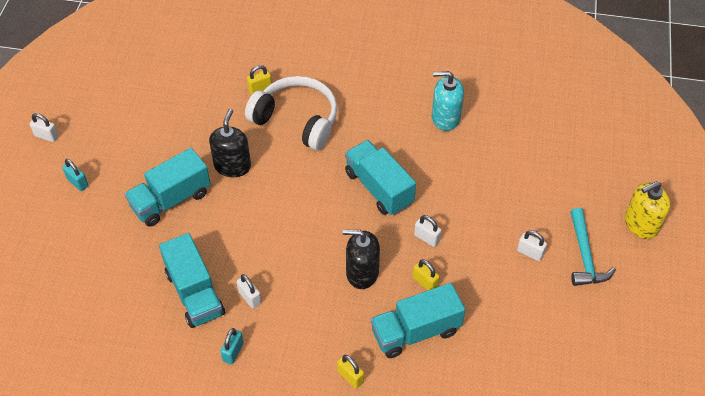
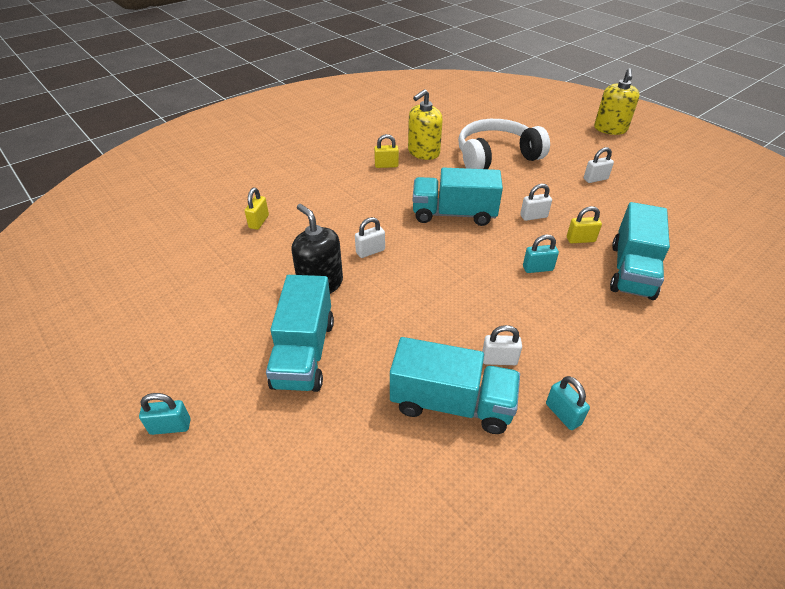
camera: 50 degrees left, 10 degrees down
(47, 136) = (61, 418): white padlock -> white padlock (370, 251)
(297, 120) = (323, 219): white headphones -> white headphones (496, 156)
(350, 377) = (659, 338): yellow padlock -> yellow padlock (386, 165)
(362, 273) = (537, 268): black soap dispenser -> turquoise padlock
(445, 118) = (423, 152): turquoise soap dispenser -> yellow soap dispenser
(584, 256) = (619, 160): turquoise hammer -> none

